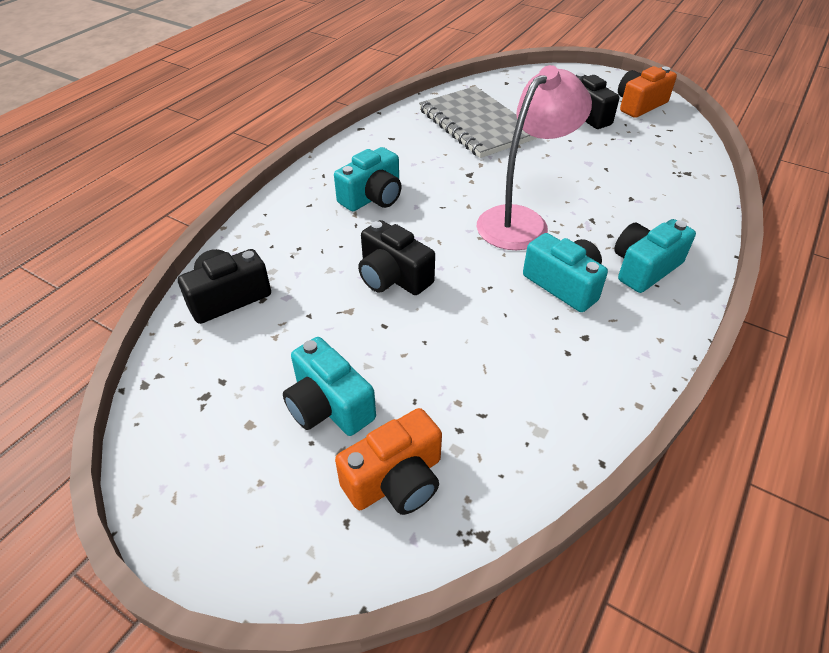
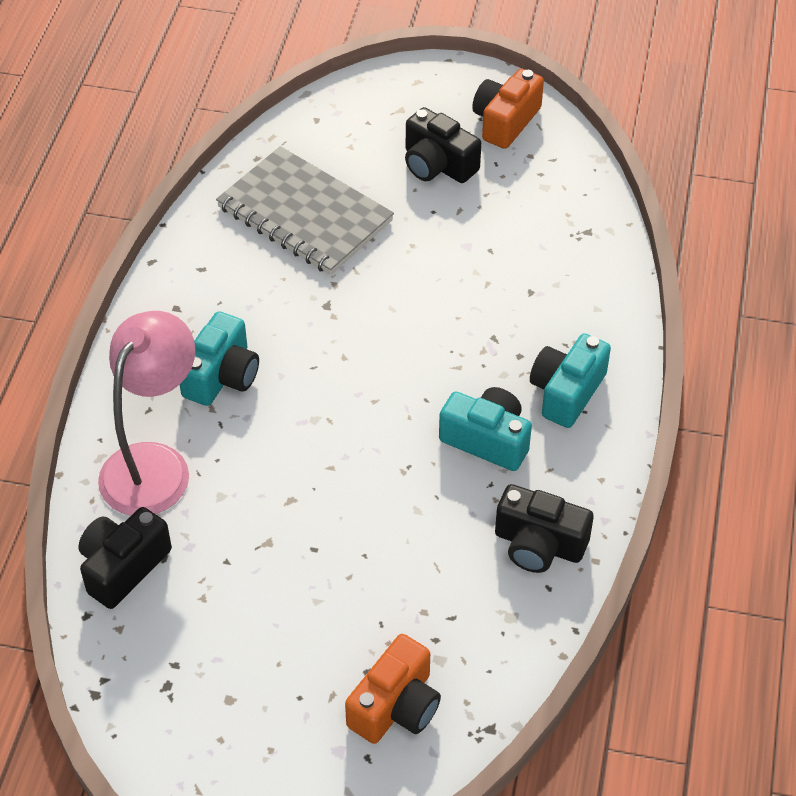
camera: 20 degrees left, 5 degrees up
(329, 405) = (298, 655): turquoise camera -> none
(393, 277) = (297, 485): black camera -> black camera (539, 544)
(521, 221) = (414, 363): pink lamp -> pink lamp (154, 464)

